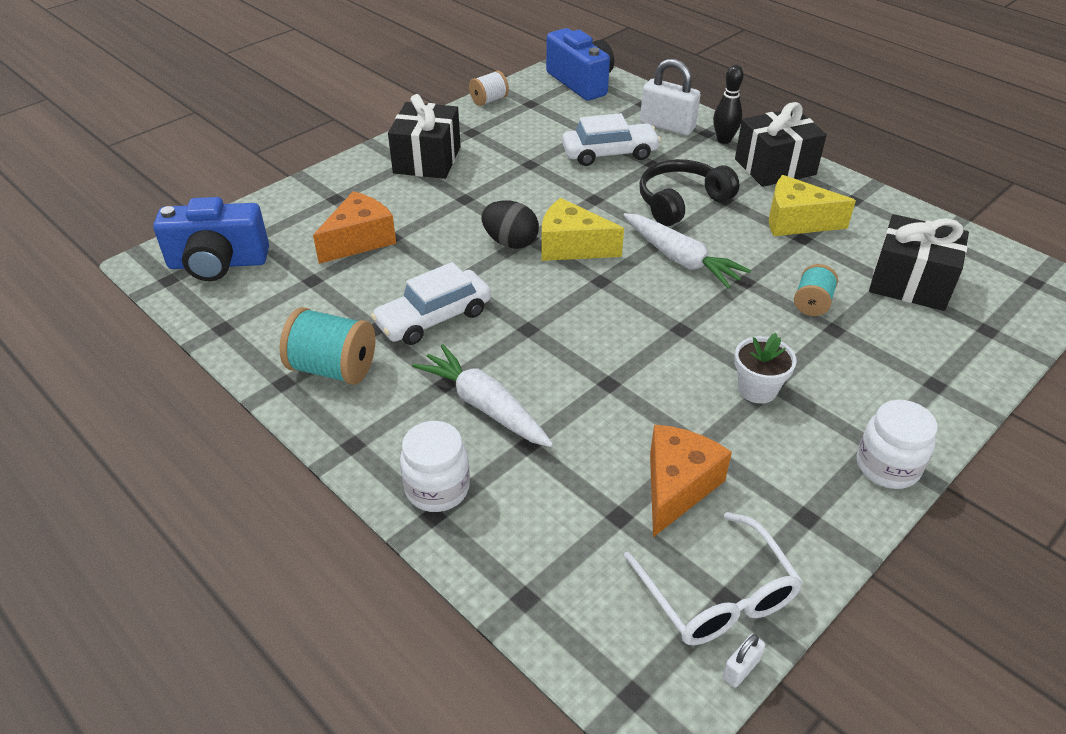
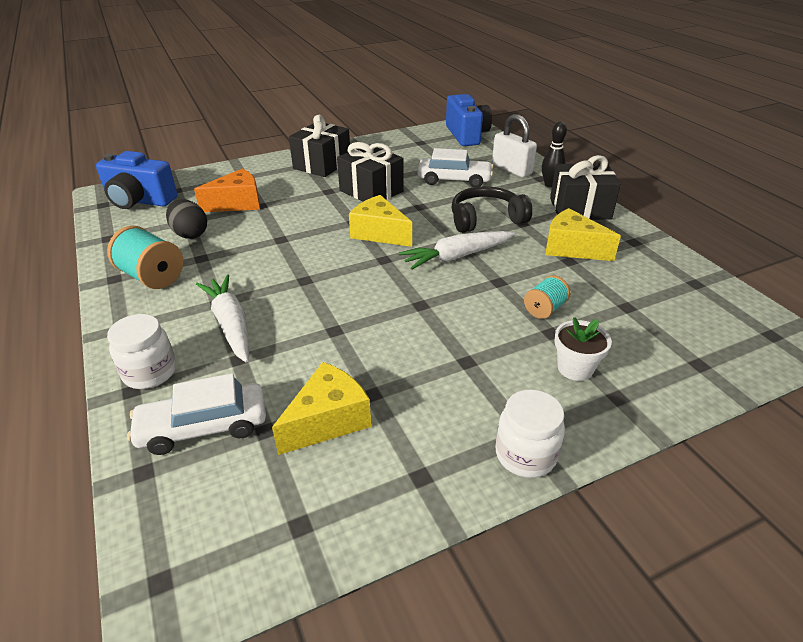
camera: 20 degrees right, 5 degrees down
(433, 318) = (245, 259): white car -> white car (203, 427)
(489, 100) = (393, 137): white spool -> none
(510, 242) = (337, 222): black egg -> black egg (190, 234)
(677, 487) = (328, 420): orange cheese -> yellow cheese
(680, 259) = (456, 257): white carrot -> white carrot turned 90 degrees clockwise
(717, 595) = (294, 519): white glasses -> none
(741, 669) = (265, 592): white padlock -> none
(757, 389) = (451, 363): white flower pot -> white flower pot (575, 368)
(910, 283) = (645, 312): black gift -> black gift (371, 191)

